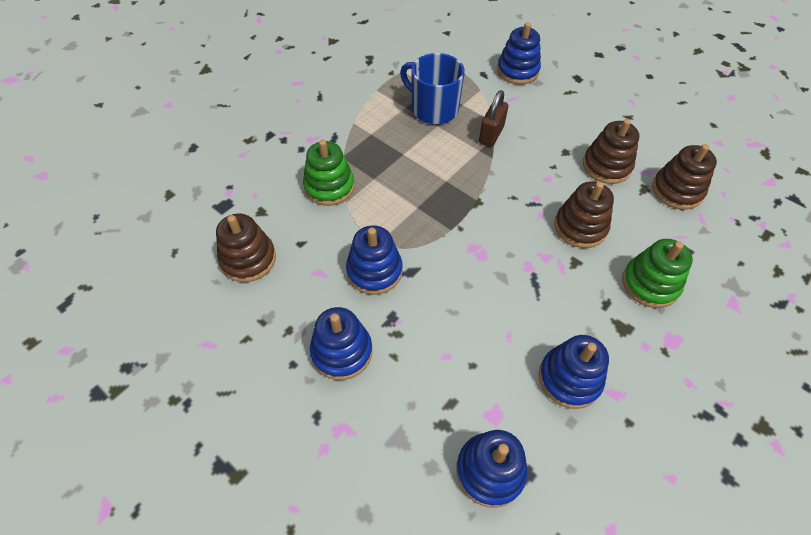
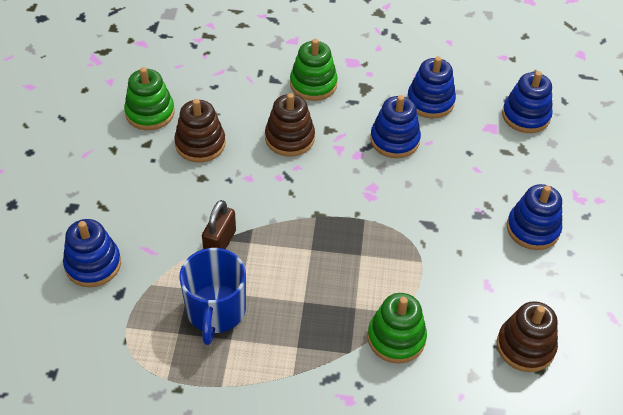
camera: 125 degrees left, 5 degrees down
(374, 271) = (451, 248): blue stacking toy -> blue stacking toy (394, 140)
(491, 135) = (220, 243): brown padlock -> brown padlock turned 60 degrees counterclockwise
(663, 151) = (150, 113): none -> green stacking toy
(677, 190) = (197, 93): brown stacking toy -> none

